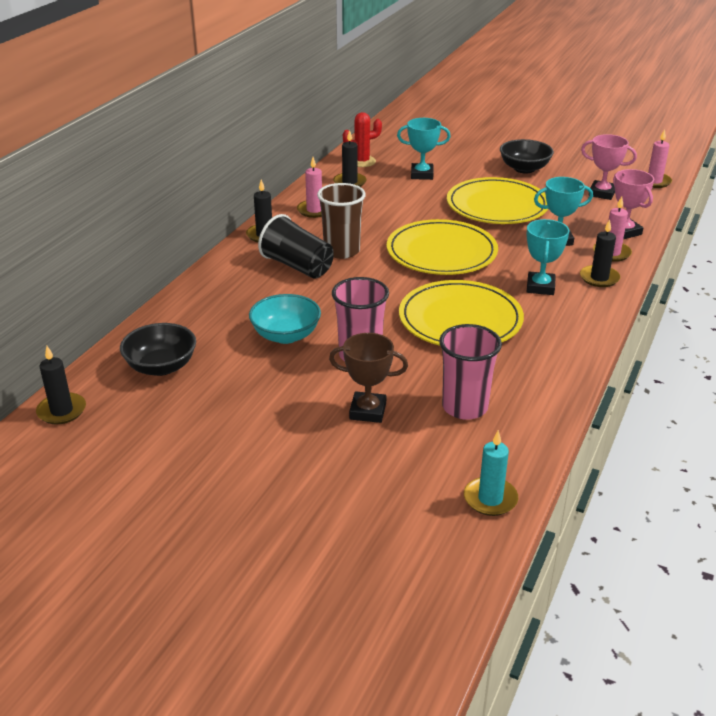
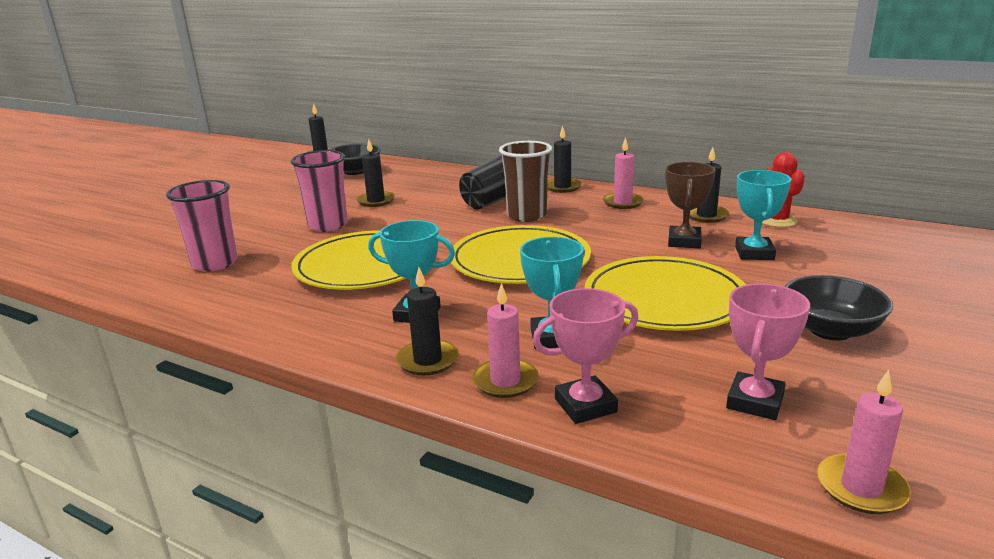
camera: 95 degrees right, 10 degrees down
(286, 335) = (376, 201): turquoise bowl -> black candle
(368, 411) = (245, 229): brown trophy -> brown trophy (684, 241)
(490, 499) = (89, 269): turquoise candle -> none

